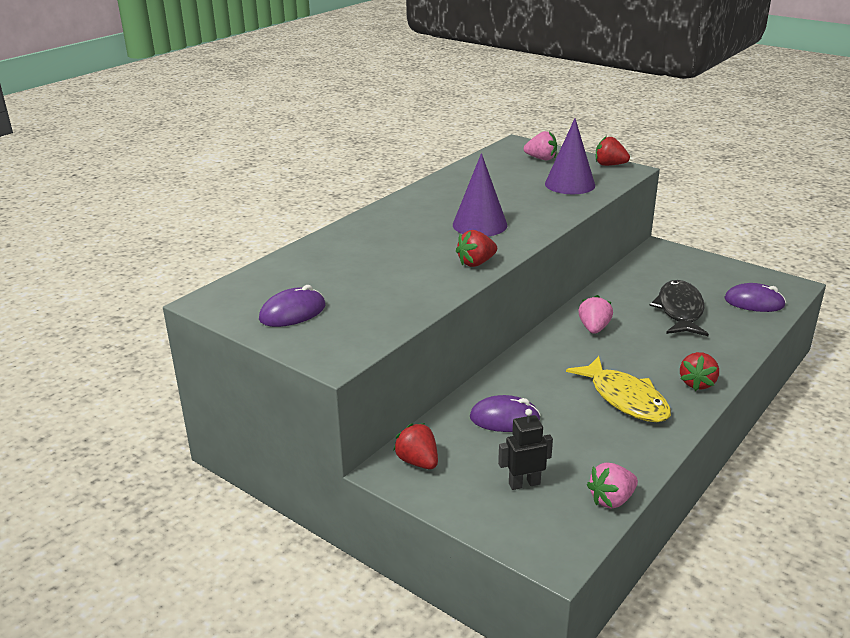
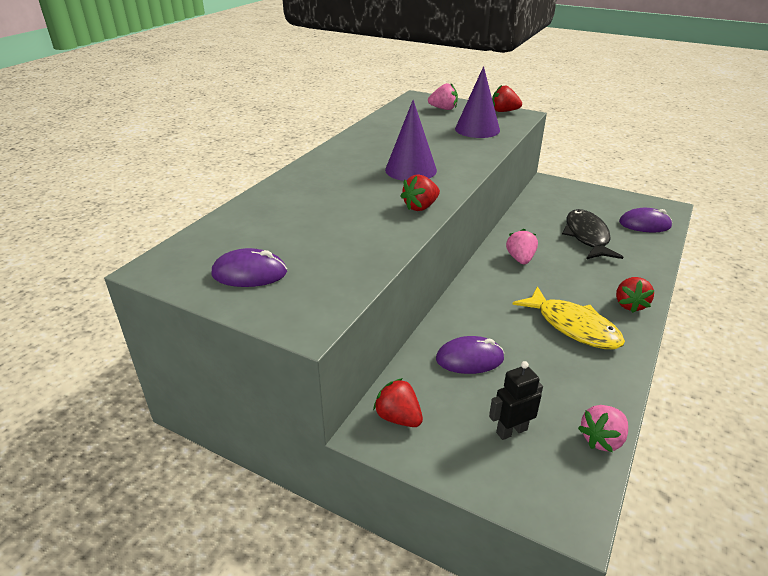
camera: 10 degrees left, 5 degrees up
(293, 312) = (249, 273): purple mouse -> purple mouse turned 45 degrees clockwise

